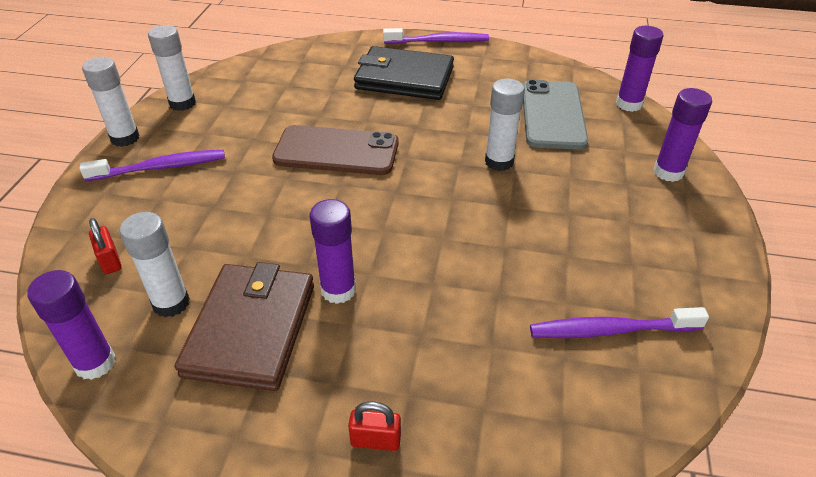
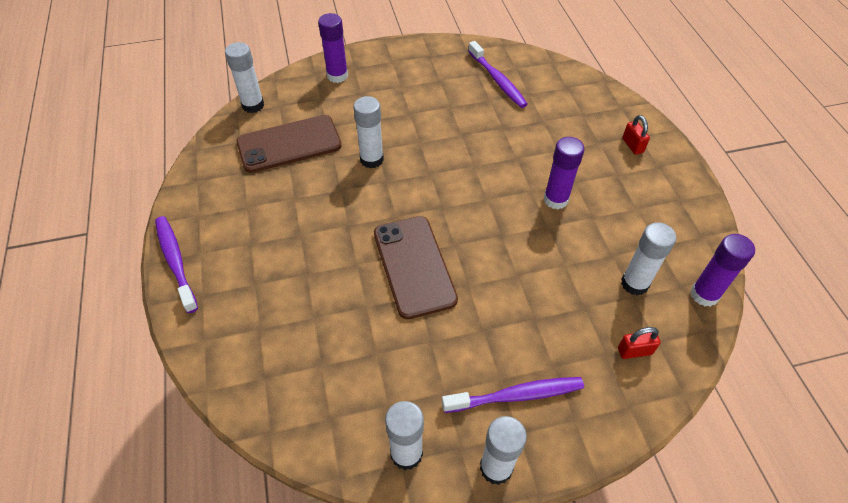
camera: 115 degrees left, 10 degrees up
(110, 261) = (634, 351): red padlock -> red padlock turned 45 degrees clockwise
(160, 167) = (516, 395): purple toothbrush -> purple toothbrush turned 120 degrees clockwise
(251, 329) = (617, 228): brown wallet -> none
(404, 78) = (267, 264): black wallet -> none
(552, 115) = (289, 144): grey phone -> brown phone
(629, 104) = (253, 105): purple glue stick -> white glue stick

